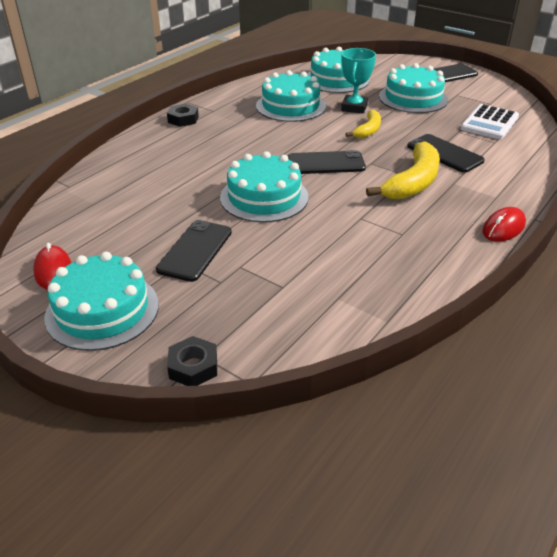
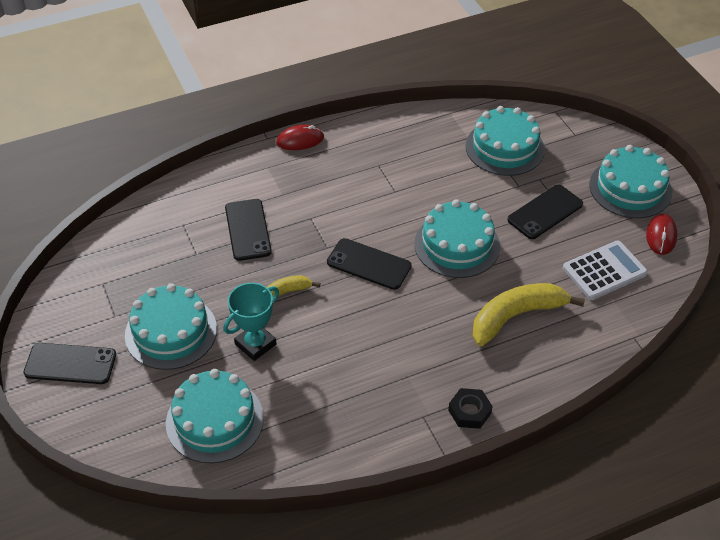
camera: 150 degrees left, 10 degrees up
(193, 367) = (584, 131): black nut -> none
(290, 106) = (324, 382): turquoise cake -> turquoise cake (505, 148)
(413, 182) = (315, 208): yellow banana -> yellow banana (516, 316)
(489, 123) = (149, 252): white calculator -> white calculator (604, 271)

